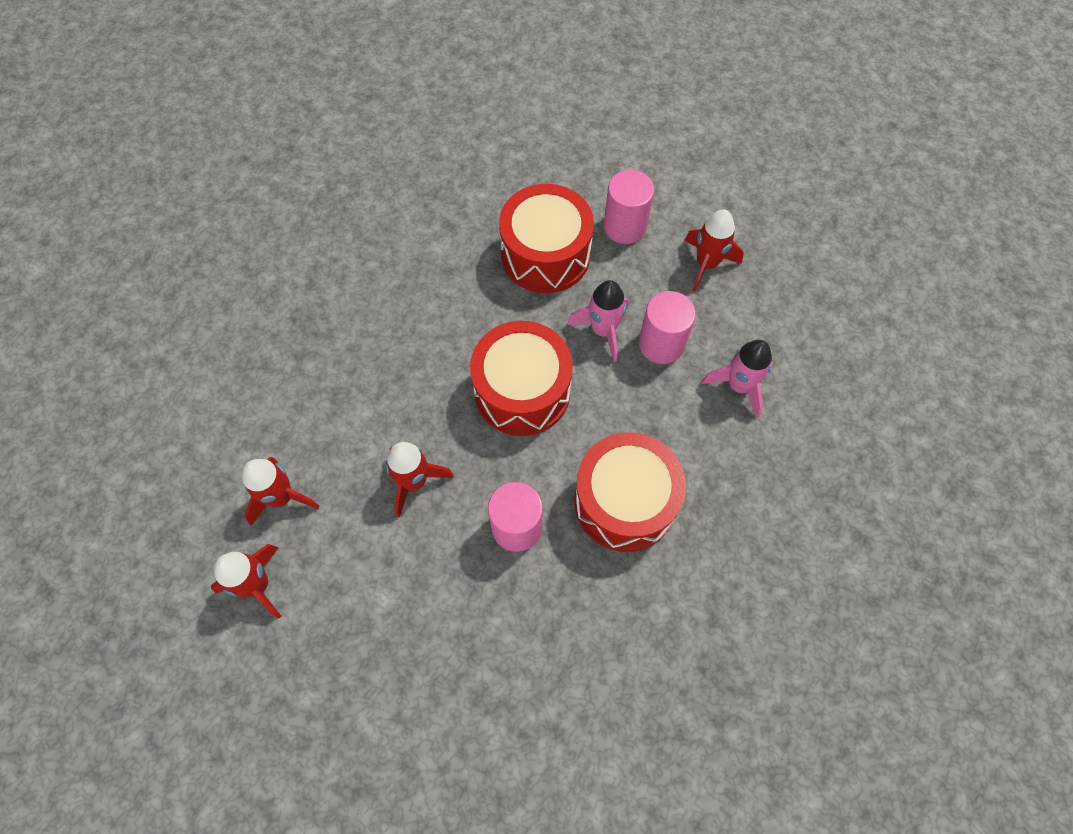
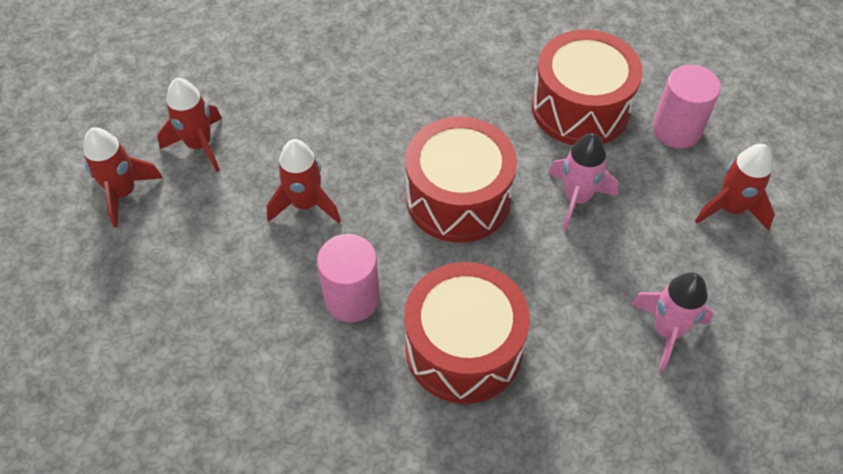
camera: 40 degrees right, 10 degrees down
(661, 344) = (622, 245): pink cylinder -> none

